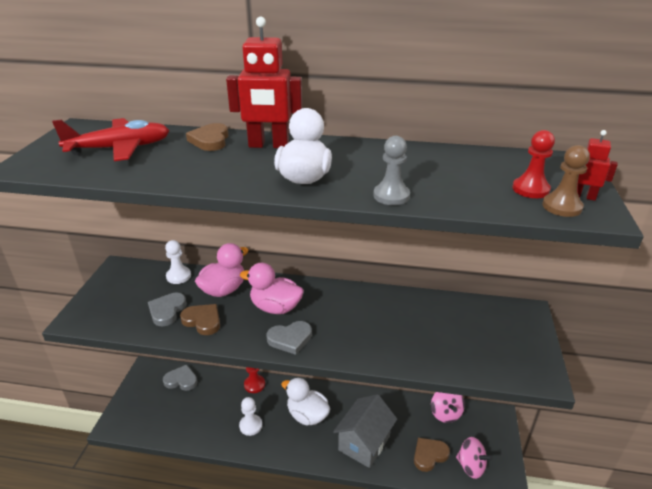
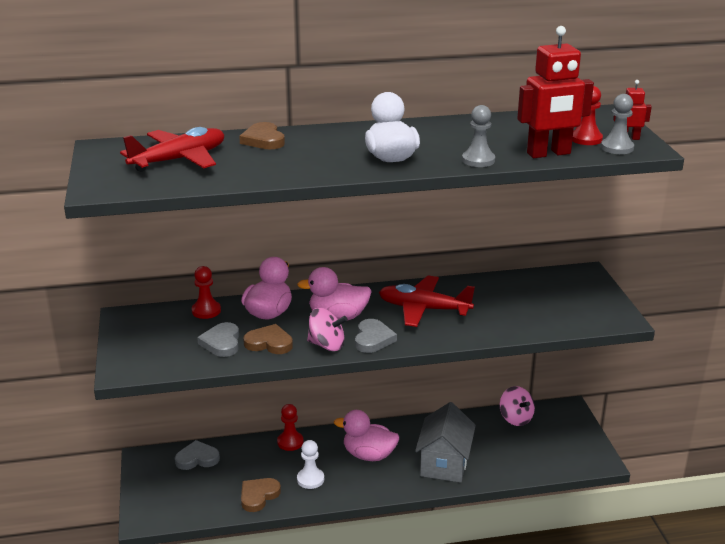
camera: 20 degrees left, 5 degrees down
(178, 276) = (206, 311): white pawn -> red pawn
(268, 145) = (327, 136): red robot -> red robot (549, 154)
(290, 339) = (373, 339): grey heart -> grey heart turned 45 degrees counterclockwise
(307, 415) = (369, 455): white duck -> pink duck
(353, 317) = (423, 309): none -> red plane
(429, 455) = (516, 457): brown heart -> brown heart (258, 496)
(471, 466) = (561, 455): pink spinning top -> pink spinning top (327, 345)
(562, 207) = (617, 148): brown pawn -> grey pawn

